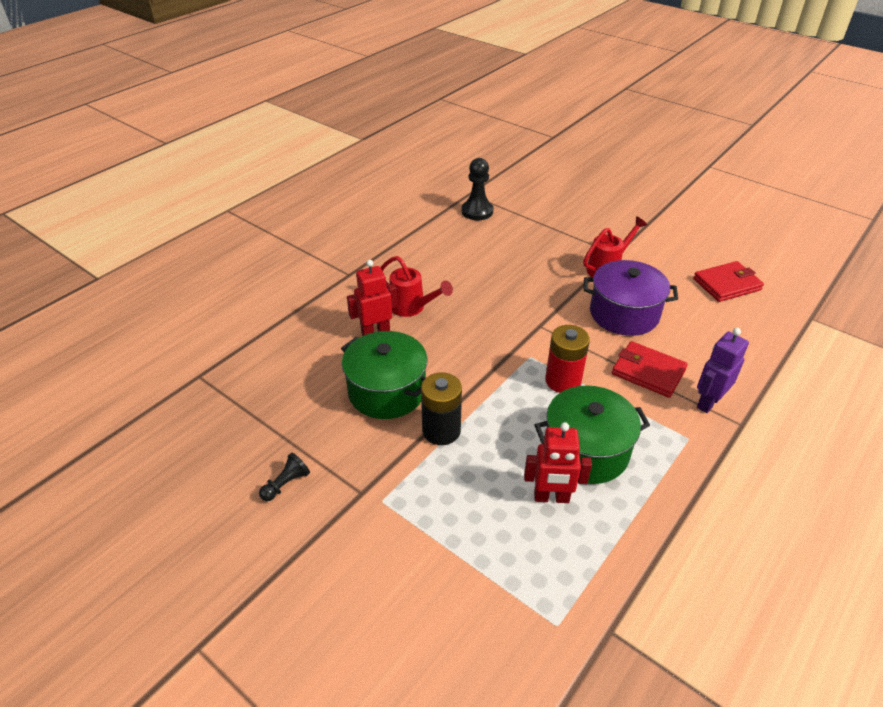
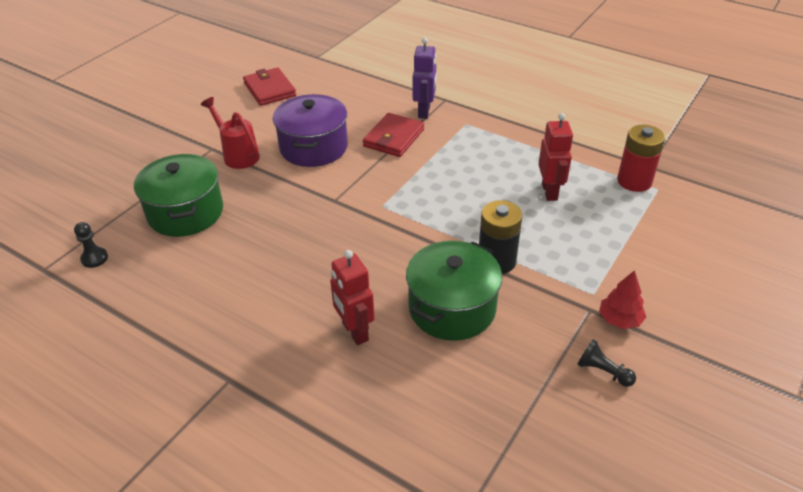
camera: 95 degrees left, 0 degrees up
(342, 514) = (620, 319): none -> red tree
(412, 308) = (306, 303): red watering can -> none
(477, 211) = (94, 258): black pawn -> black pawn, size x0.58
(563, 381) = (413, 185): red battery -> red battery (634, 181)
(586, 451) = (494, 173): green pot -> green pot (185, 212)
(708, 402) = (424, 112): purple robot -> purple robot turned 120 degrees counterclockwise

